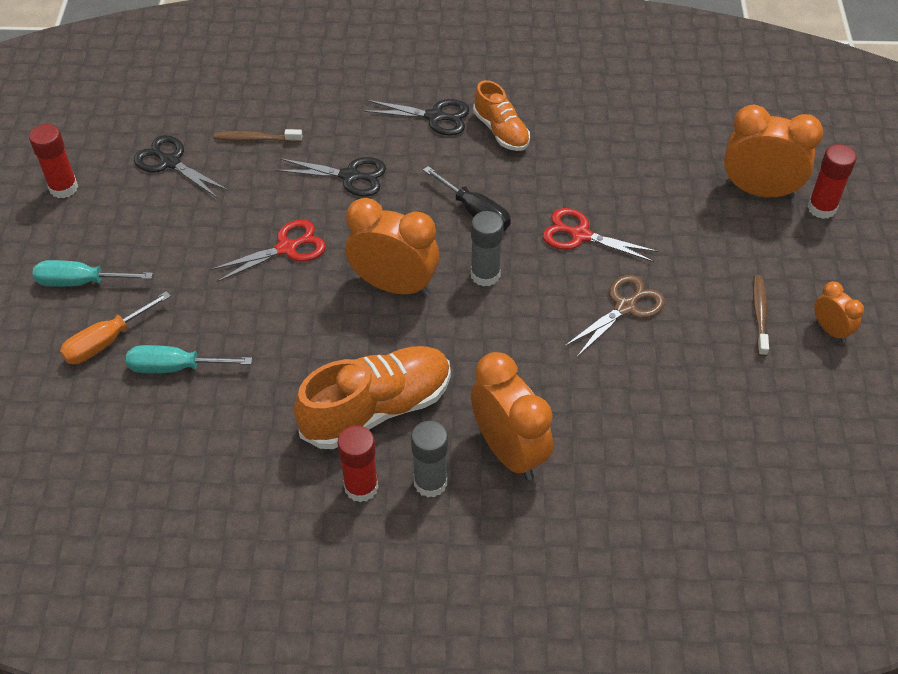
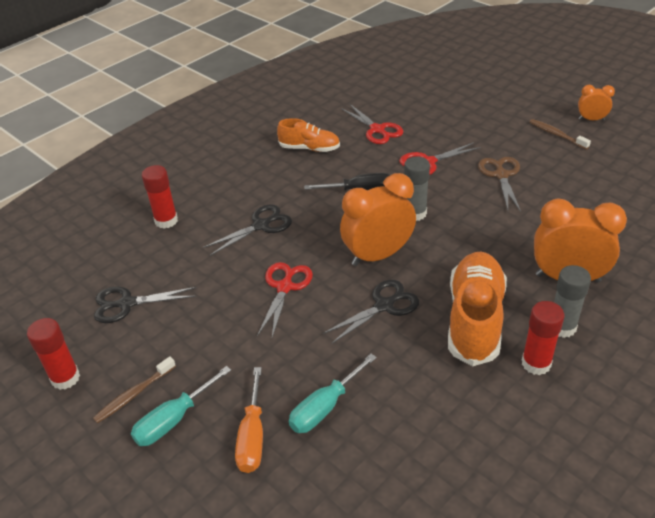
camera: 45 degrees left, 10 degrees down
(255, 139) = (168, 250): brown toothbrush -> brown toothbrush (133, 394)
(434, 117) = (262, 166): black scissors -> black scissors (384, 306)
(592, 161) = (377, 130): none -> red scissors
(759, 191) = (470, 91): orange clock -> none
(821, 208) = (505, 80): red glue stick -> red glue stick (166, 221)

